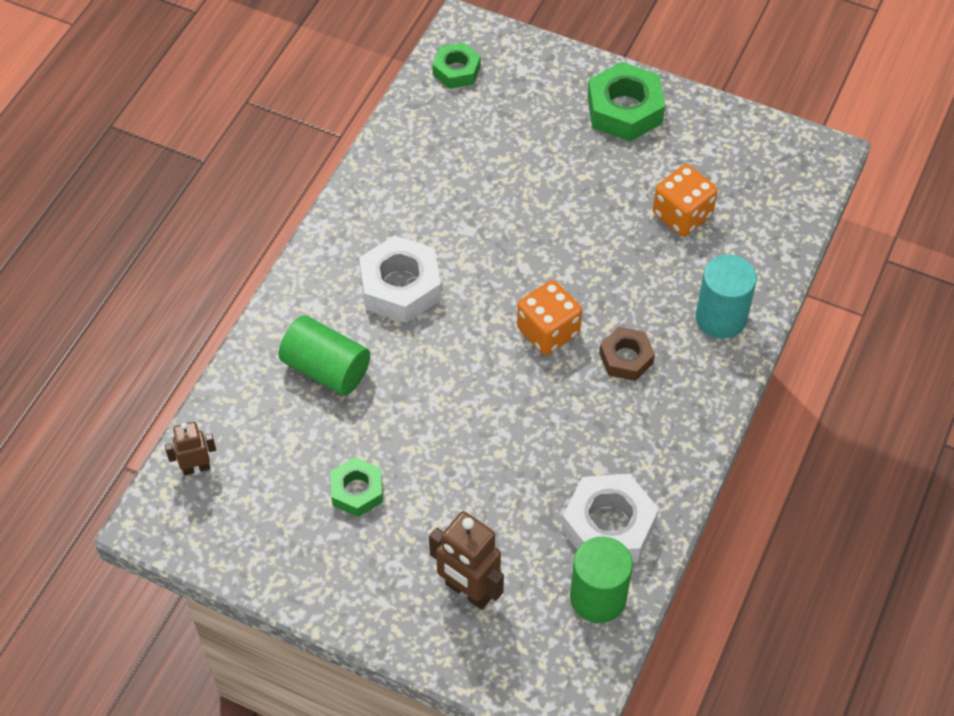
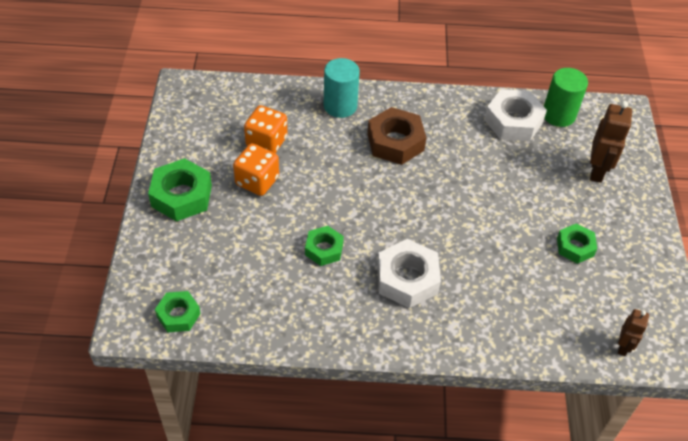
camera: 115 degrees left, 5 degrees down
(196, 467) = (623, 346): brown robot -> brown robot turned 120 degrees counterclockwise
(326, 369) = (499, 298): green cylinder -> none
(482, 220) = (324, 249): none -> green nut
(548, 331) = (397, 185): orange dice -> orange dice (257, 181)
(626, 358) = (395, 142): brown nut -> brown nut, size x1.63

